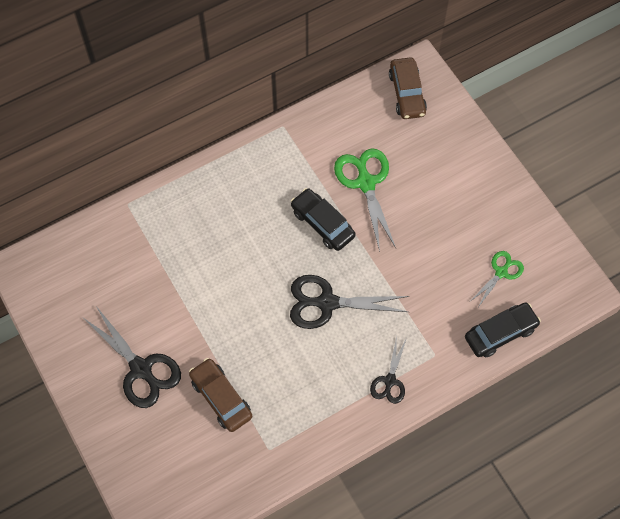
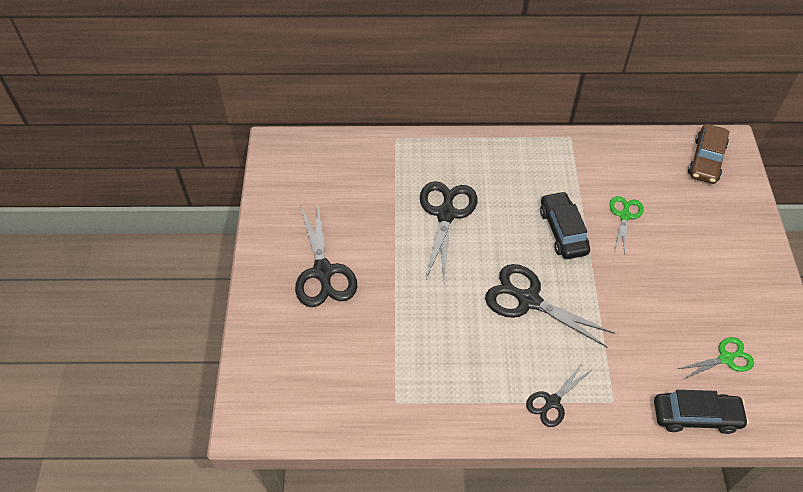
camera: 30 degrees right, 10 degrees down
(215, 258) = (446, 214): none -> black scissors
(221, 398) = (379, 333): brown car -> none
(365, 182) = (624, 215): green scissors -> green scissors, size x0.58

